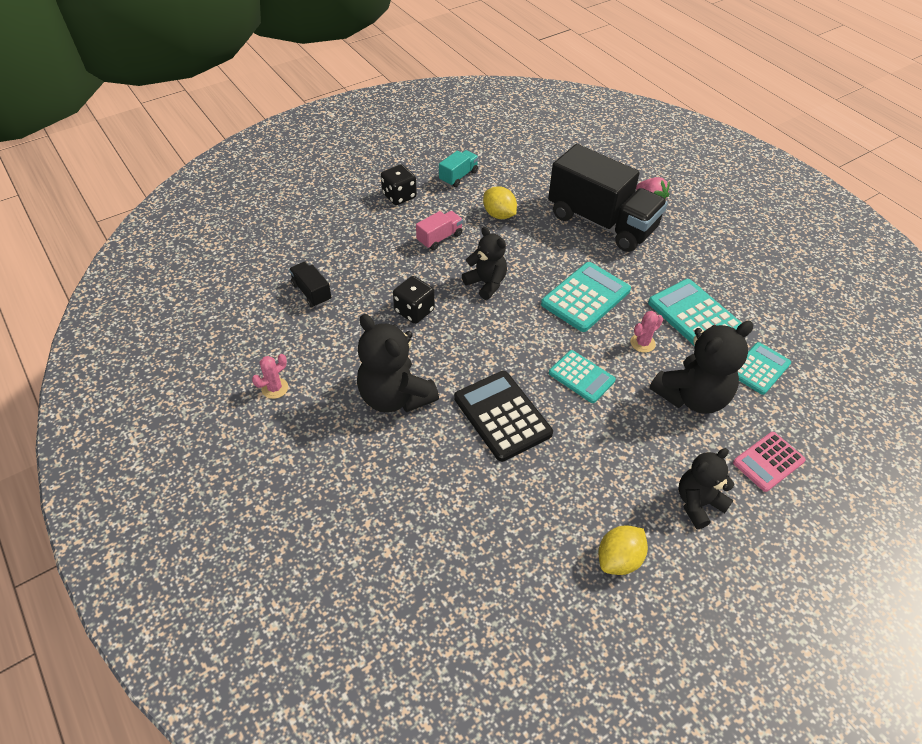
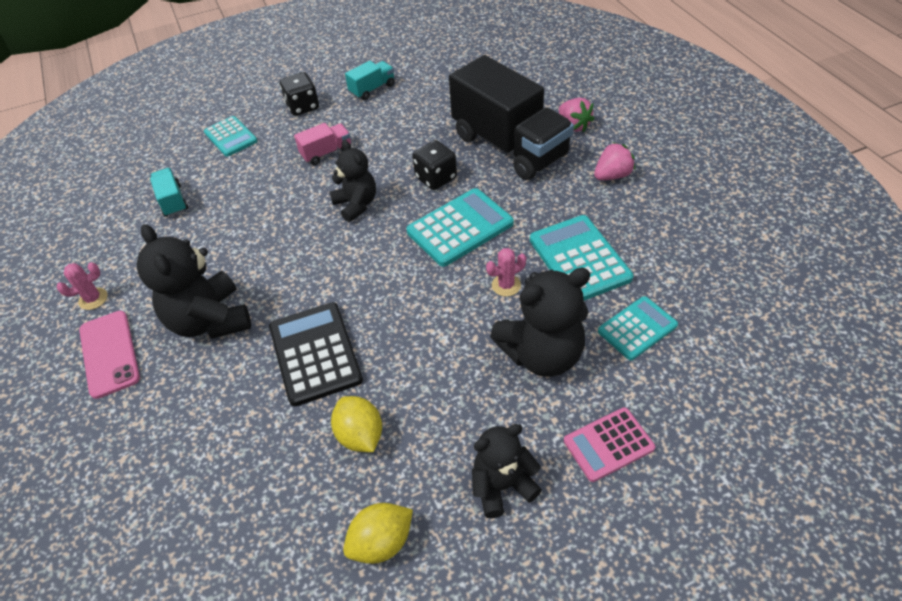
camera: 15 degrees right, 0 degrees up
(311, 292) = (173, 201): black truck -> turquoise truck
(313, 435) = (109, 353): none -> pink phone
(414, 311) = (268, 228): black dice -> black dice (436, 178)
(499, 215) = (399, 132): yellow lemon -> yellow lemon (360, 435)
(581, 377) = (421, 318): turquoise calculator -> turquoise calculator (231, 137)
(697, 243) = (612, 175): none -> pink strawberry

